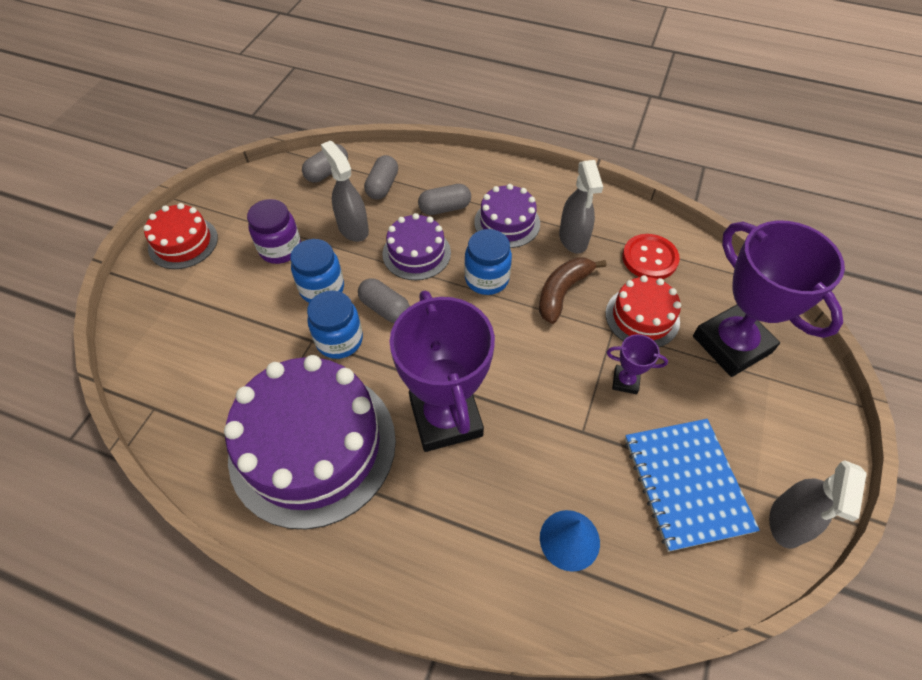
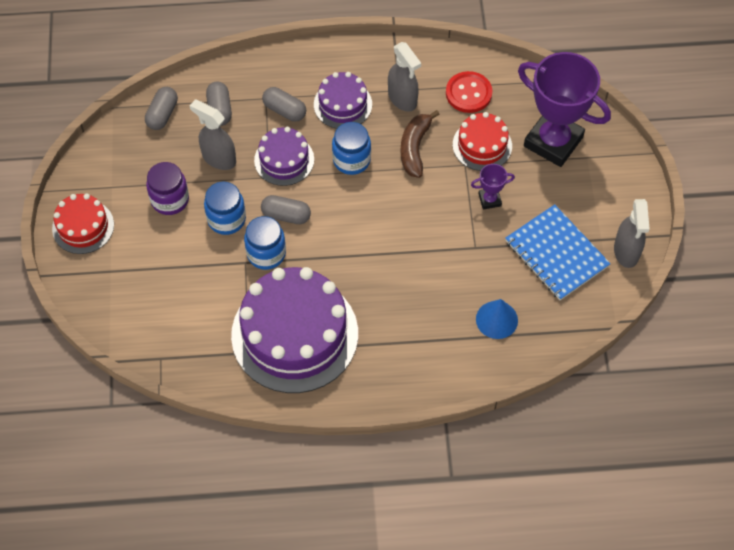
camera: 25 degrees left, 5 degrees up
(445, 208) = (284, 110): grey capsule -> grey capsule turned 75 degrees clockwise
(446, 417) = (377, 277): purple trophy -> none

